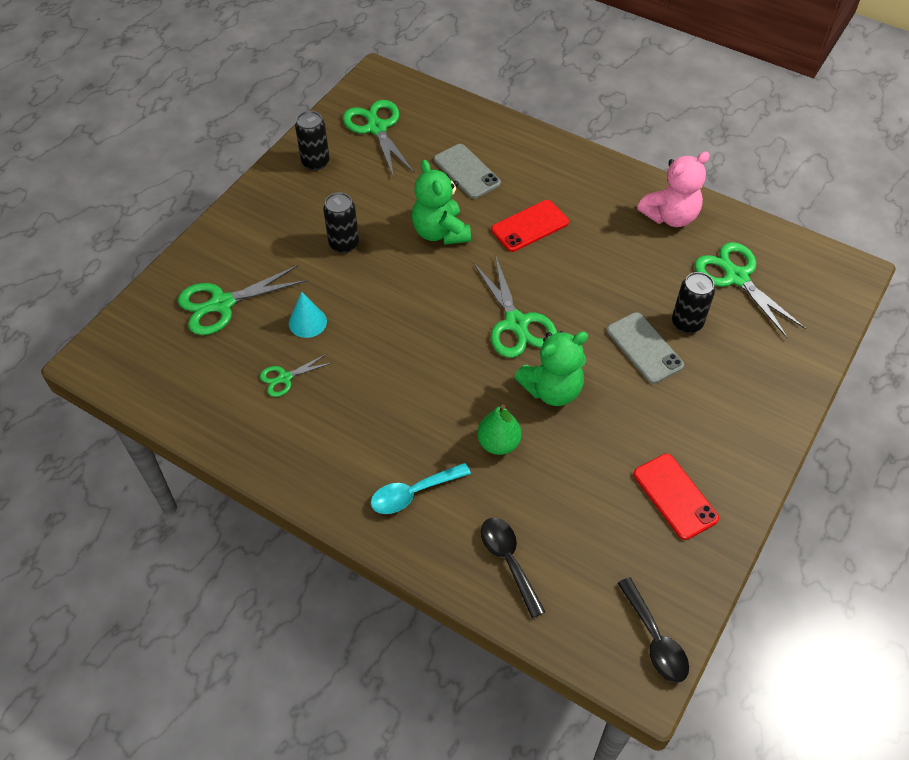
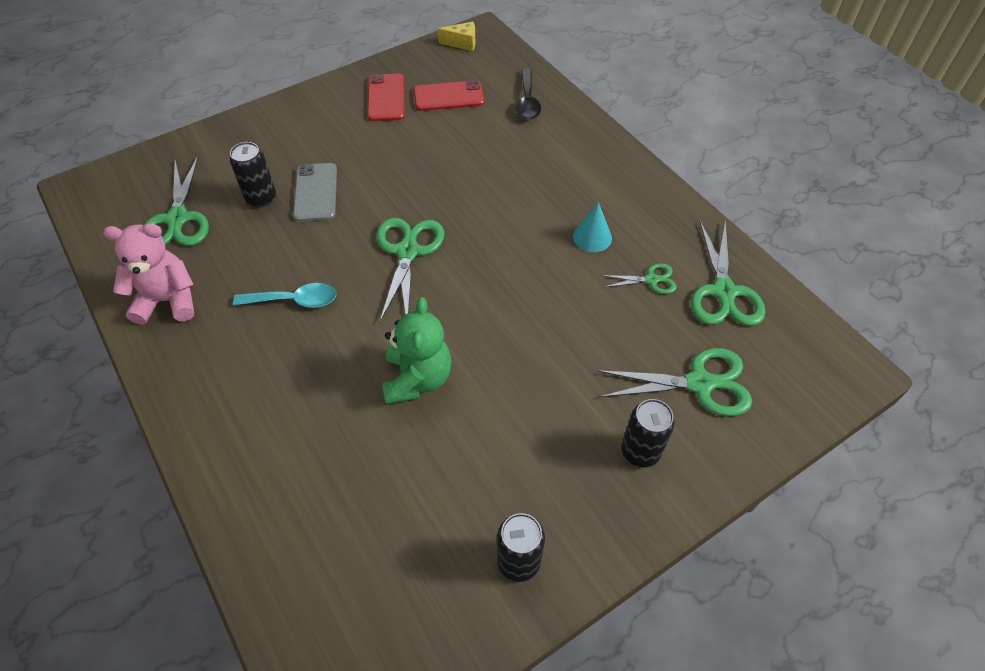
camera: 155 degrees left, 0 degrees up
(307, 322) = (610, 327): turquoise cone -> turquoise cone (592, 237)
(344, 244) = (534, 408): black can -> black can (640, 452)
(376, 128) = (402, 594): green scissors -> green scissors (724, 292)
(413, 493) = (574, 158): turquoise spoon -> turquoise spoon (294, 300)
(467, 171) = (331, 455): grey phone -> none
(498, 443) = (488, 167): green pear -> none
(530, 226) = (317, 347): red phone -> red phone (449, 96)
(552, 389) = (418, 189): green teddy bear -> none
(655, 639) = (462, 43): black spoon -> yellow cheese

